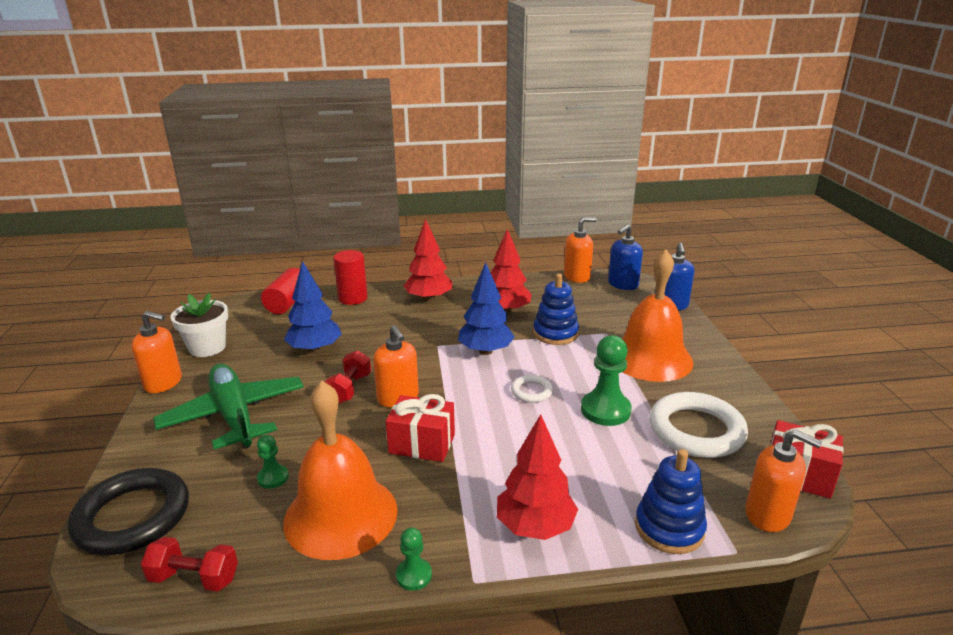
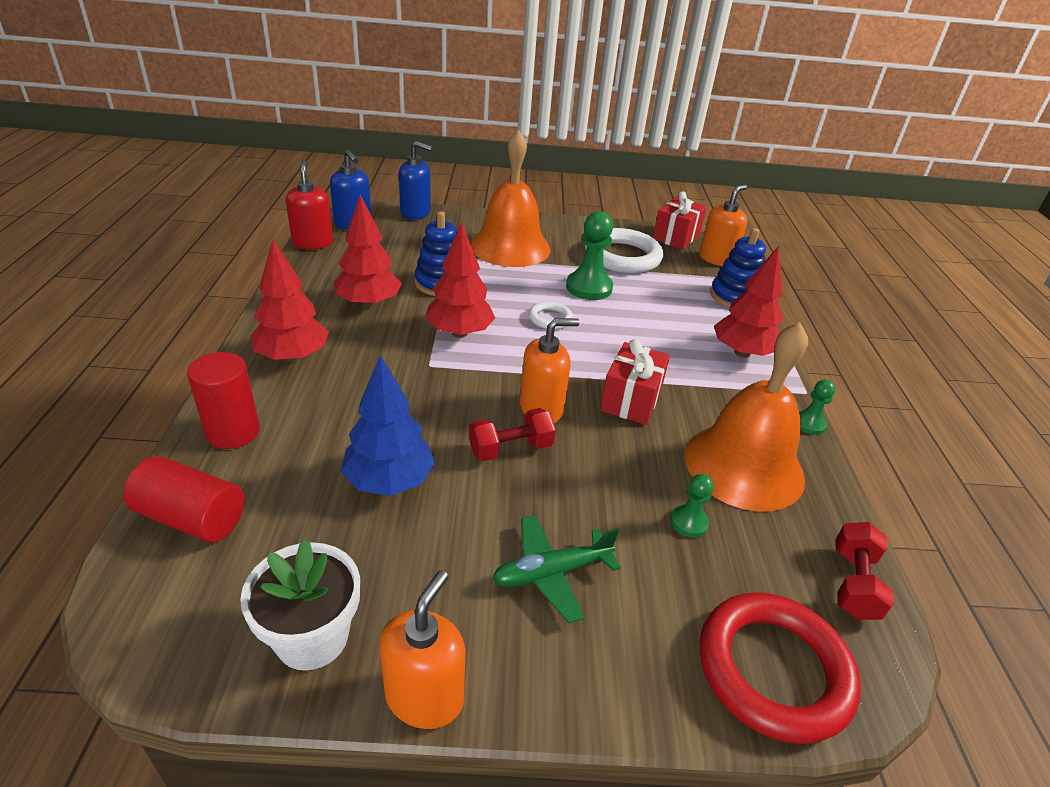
camera: 85 degrees left, 10 degrees up
(132, 517) = (773, 670): black ring -> red ring
(234, 415) = (551, 573): green plane -> green plane, size x0.59
(349, 389) = (510, 449): red dumbbell -> red dumbbell turned 45 degrees counterclockwise
(485, 351) = (459, 333): blue tree -> red tree
(577, 277) = (313, 243): orange soap dispenser -> red soap dispenser

